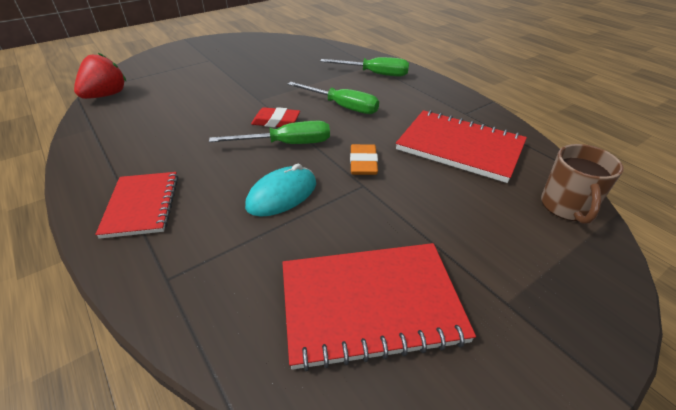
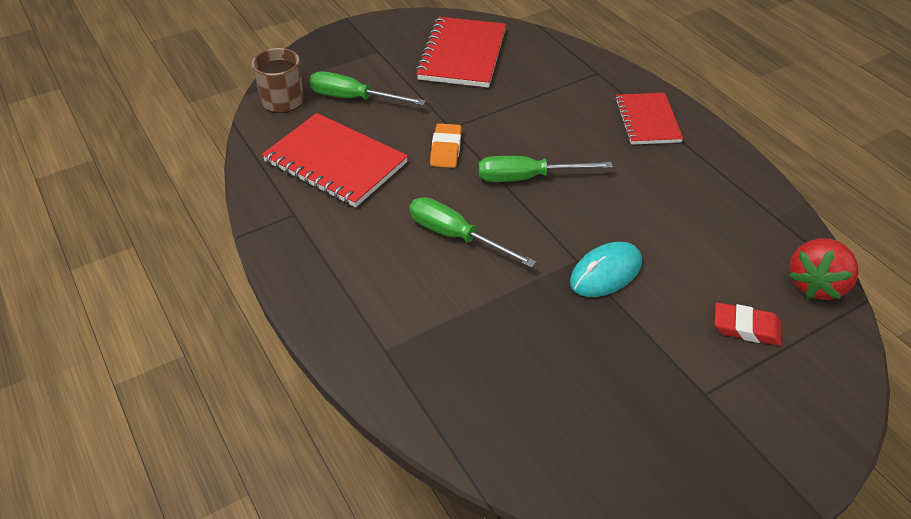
camera: 175 degrees left, 5 degrees up
(276, 121) = (544, 214): red eraser -> red eraser (746, 328)
(282, 195) = (526, 123): turquoise mouse -> turquoise mouse (605, 273)
(370, 304) = (462, 55): red notebook -> red notebook turned 75 degrees counterclockwise
(374, 74) = (388, 317): green screwdriver -> green screwdriver (353, 98)

